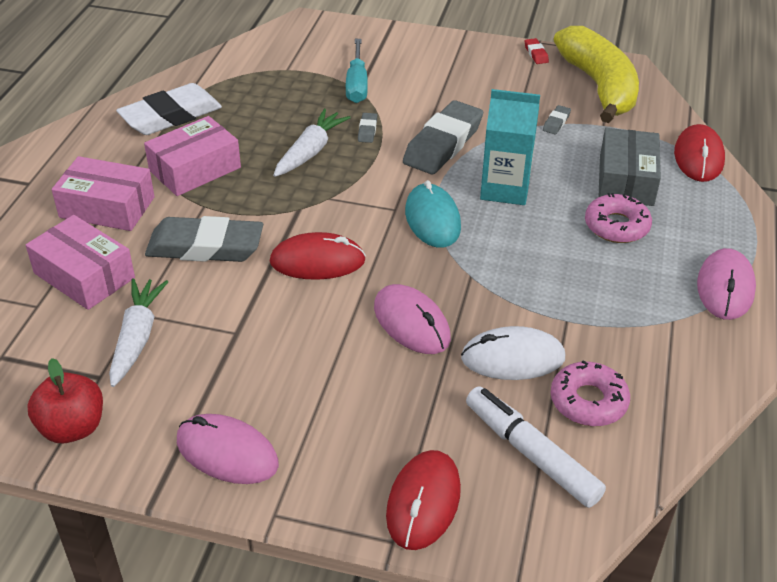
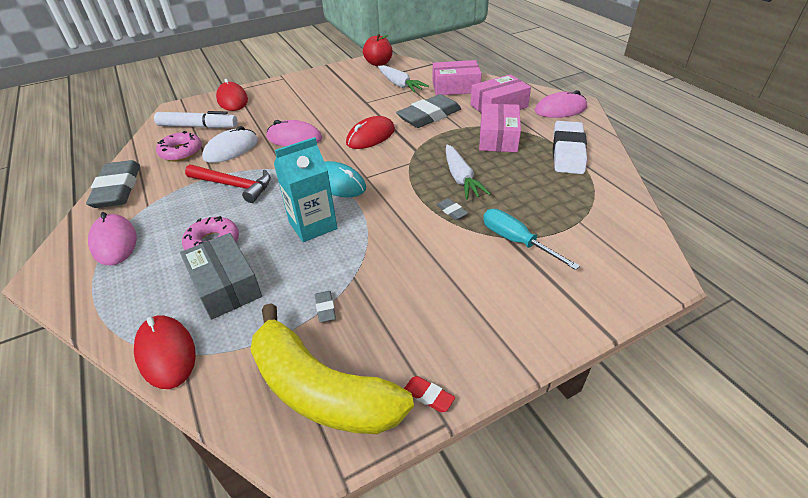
camera: 140 degrees right, 0 degrees up
(227, 452) = (318, 80): pink mouse -> pink mouse (560, 109)
(443, 144) = (390, 232): grey eraser -> grey eraser (118, 189)
(550, 288) = (233, 185): none -> red hammer

